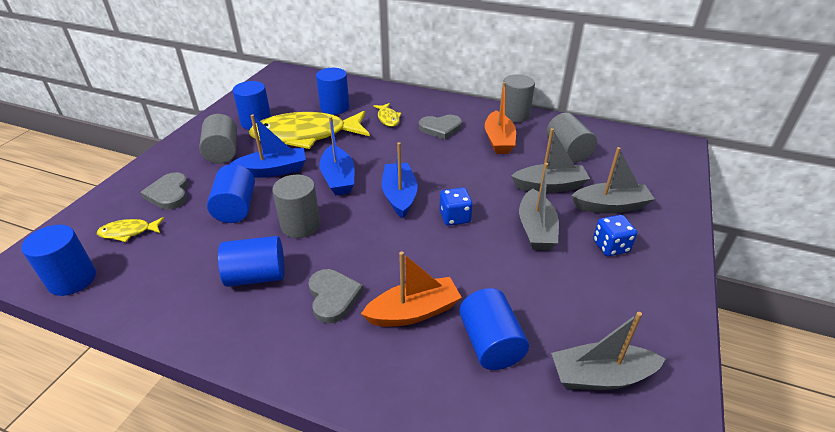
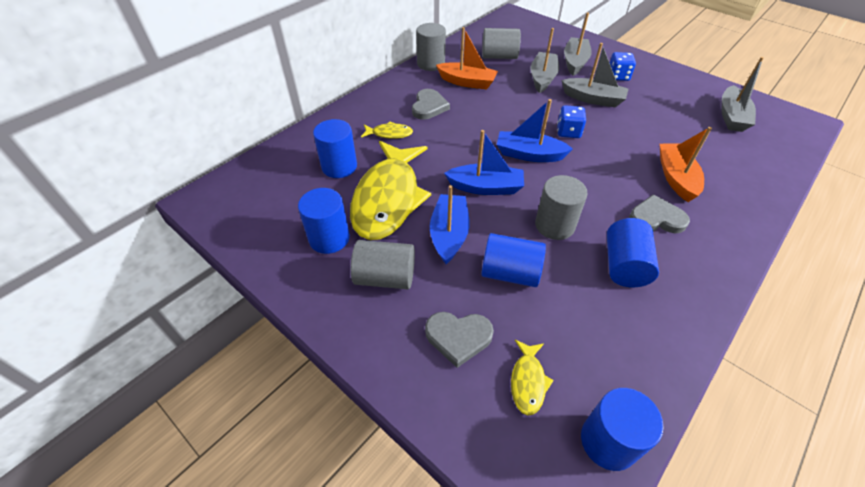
camera: 70 degrees left, 10 degrees up
(490, 343) = (706, 150): blue cylinder -> none

